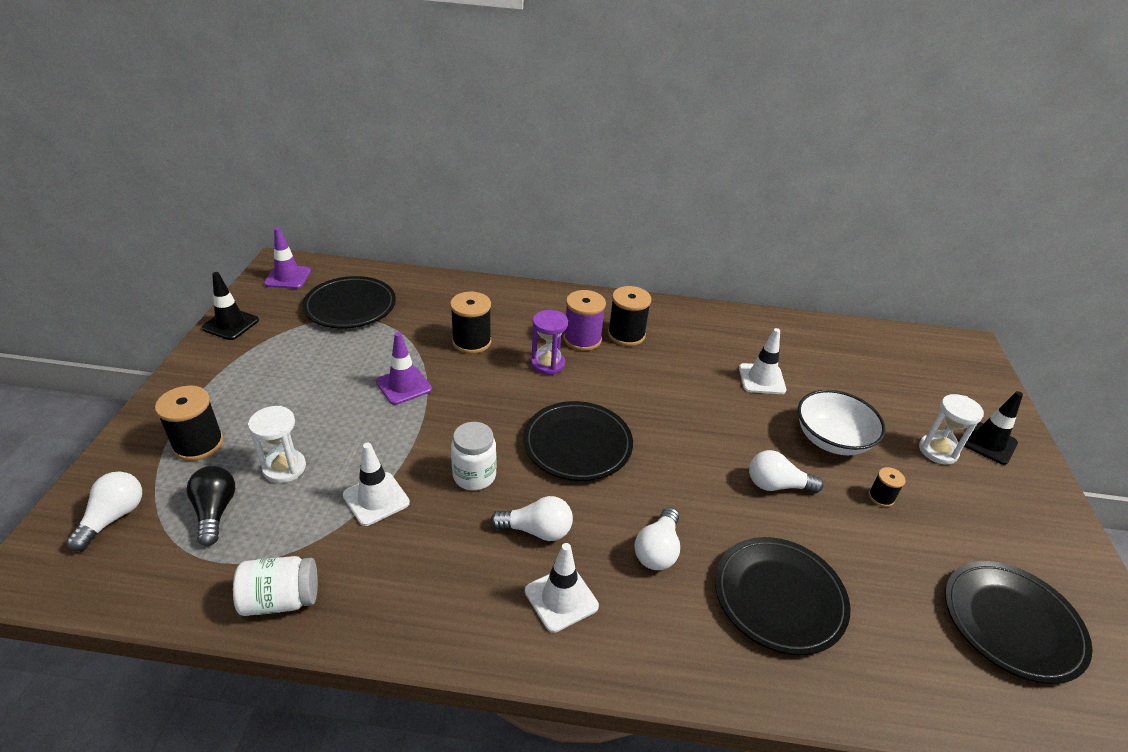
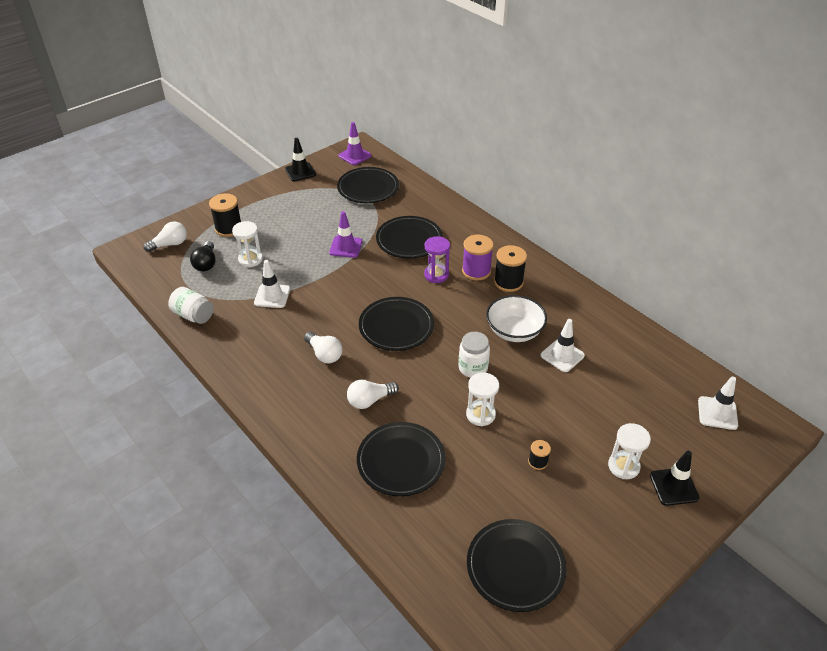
camera: 45 degrees right, 5 degrees up
(215, 512) = (206, 263): black light bulb -> black light bulb turned 150 degrees clockwise
(471, 342) = (409, 240): black spool -> black plate
(474, 476) = (326, 311): white jar -> white jar (473, 368)
(561, 598) = (298, 389): white traffic cone -> white traffic cone (717, 413)
(777, 485) = (480, 414): white light bulb -> white hourglass
(831, 440) = (555, 415): white bowl -> white bowl (514, 331)

